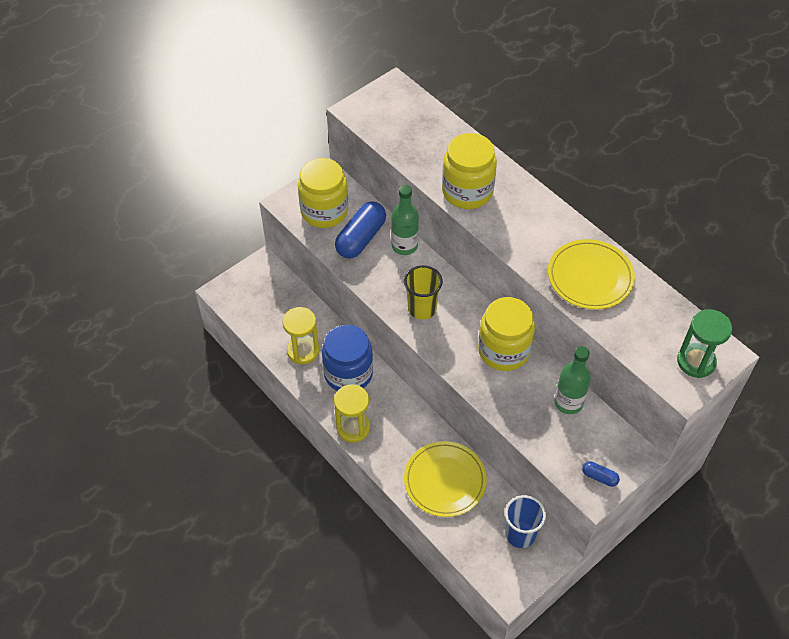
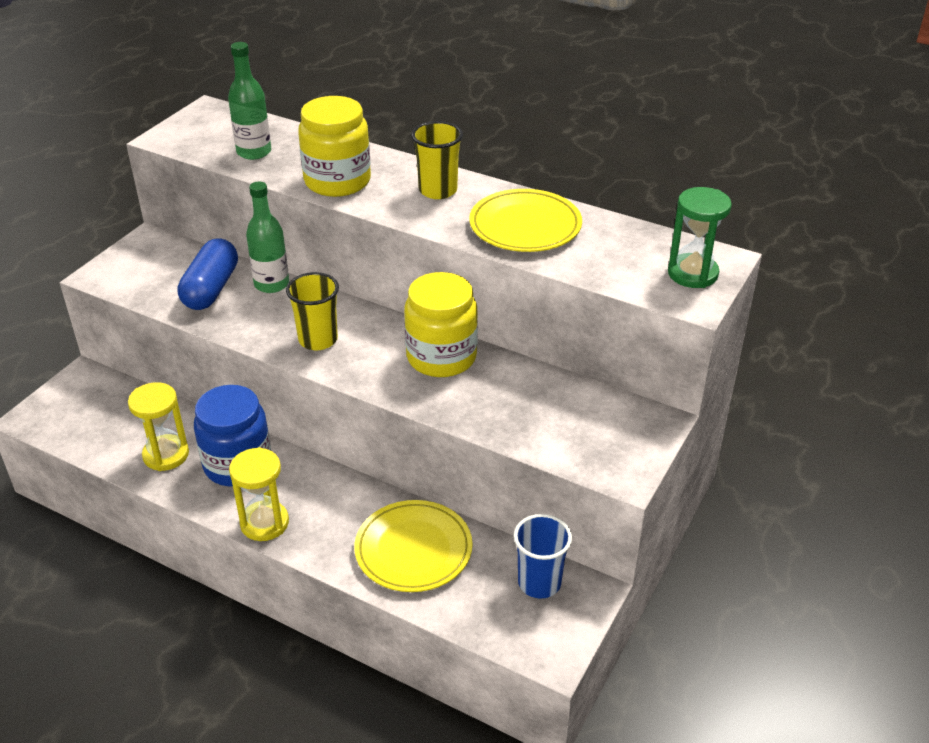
camera: 20 degrees left, 15 degrees down
(324, 211) = (153, 273): yellow jar -> none
(538, 222) = (438, 190): none -> yellow cup
(568, 402) = (547, 389): green bottle -> green bottle (254, 152)
(599, 477) = (623, 456): blue capsule -> none

